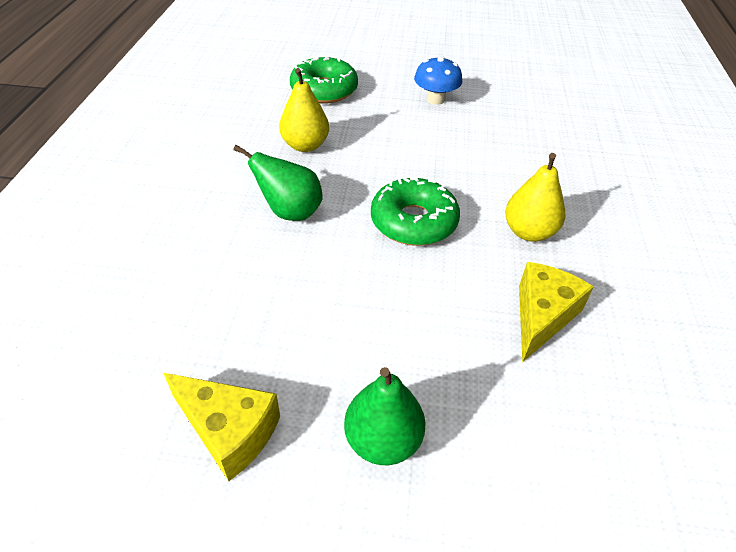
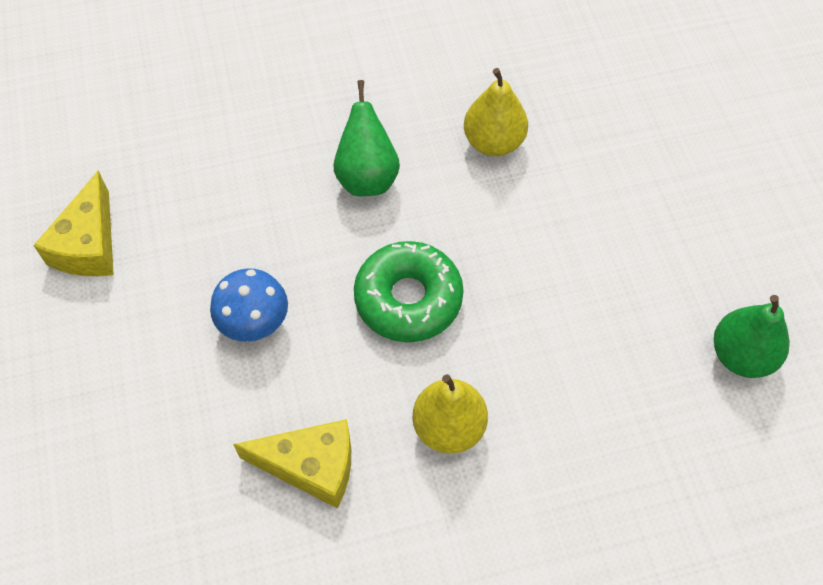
camera: 70 degrees right, 15 degrees up
(324, 90) = (628, 113): green donut -> none
(383, 440) = (113, 360): green pear -> green pear (741, 355)
(435, 99) = (690, 247): blue mushroom -> blue mushroom (254, 322)

